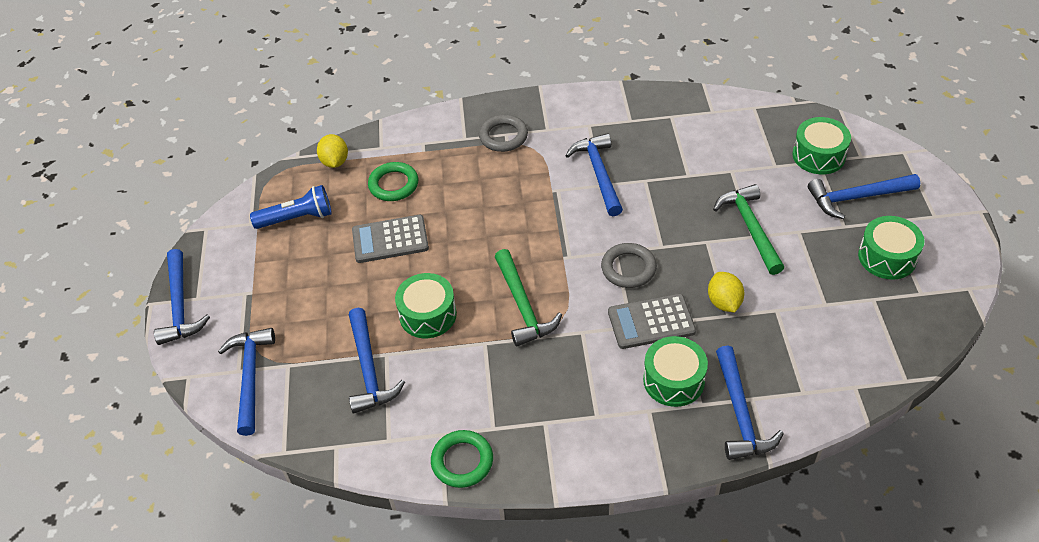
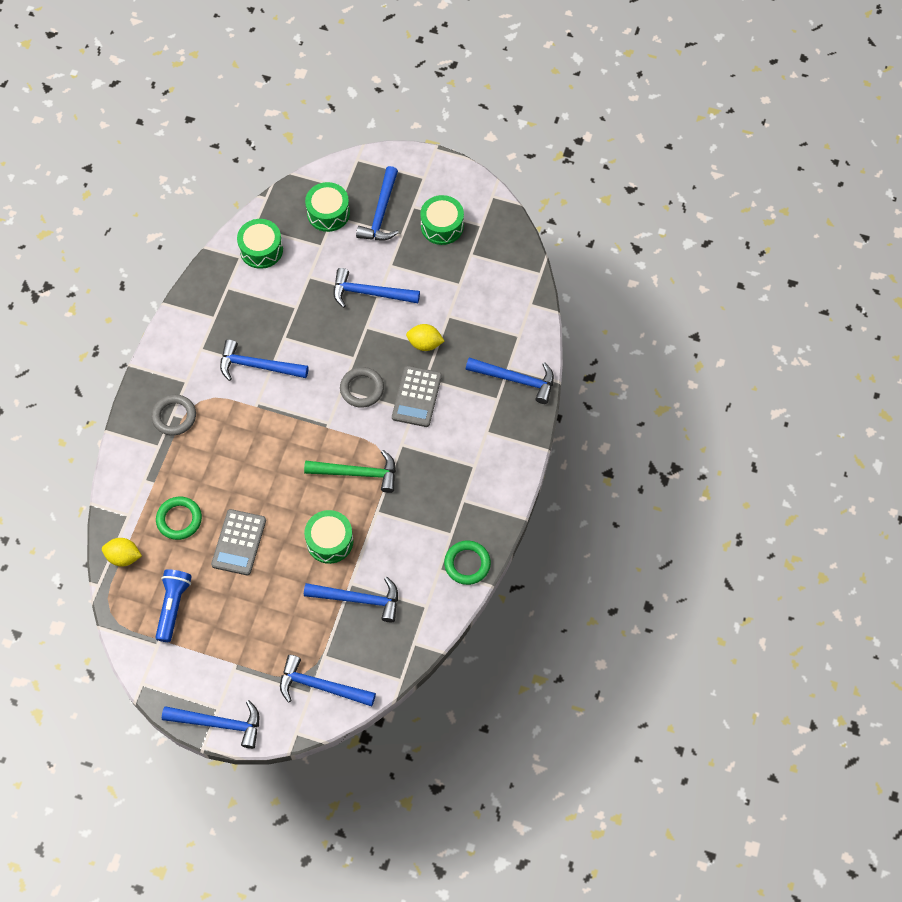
camera: 70 degrees left, 15 degrees up
(673, 380) = (471, 406): green drum -> green drum (261, 249)
(750, 228) = (370, 293): green hammer -> blue hammer

